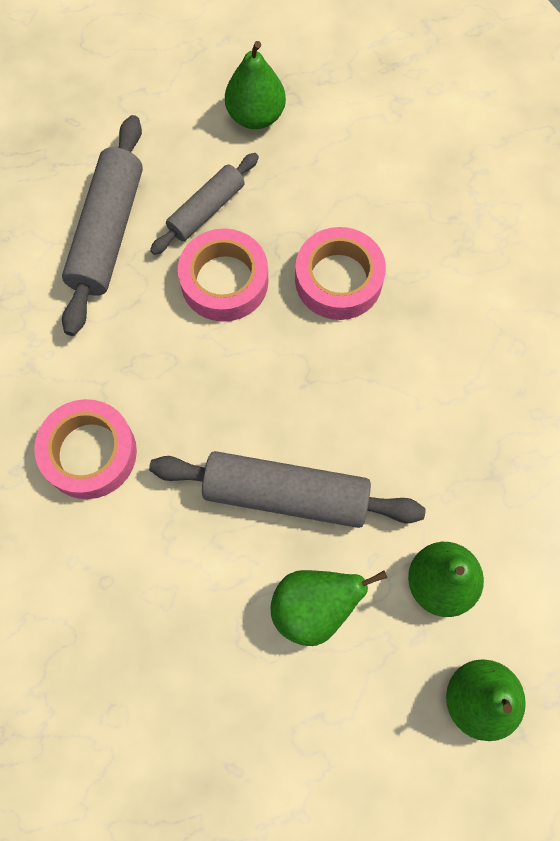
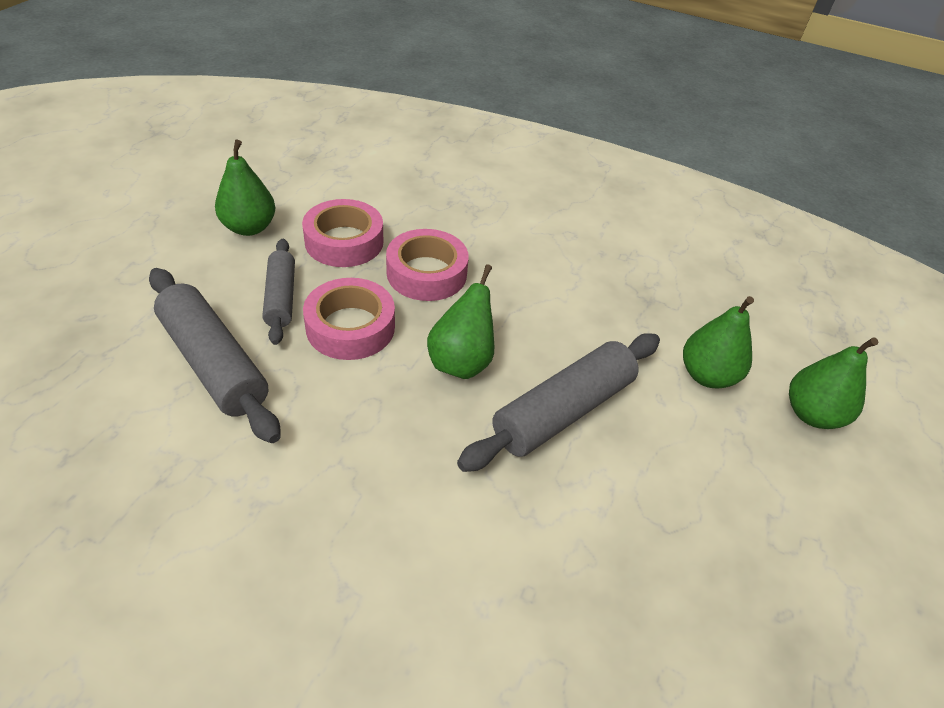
camera: 55 degrees left, 25 degrees down
(89, 453) = (392, 517): pink tape -> pink tape (344, 242)
(313, 607) = (672, 458): green pear -> green pear (461, 362)

